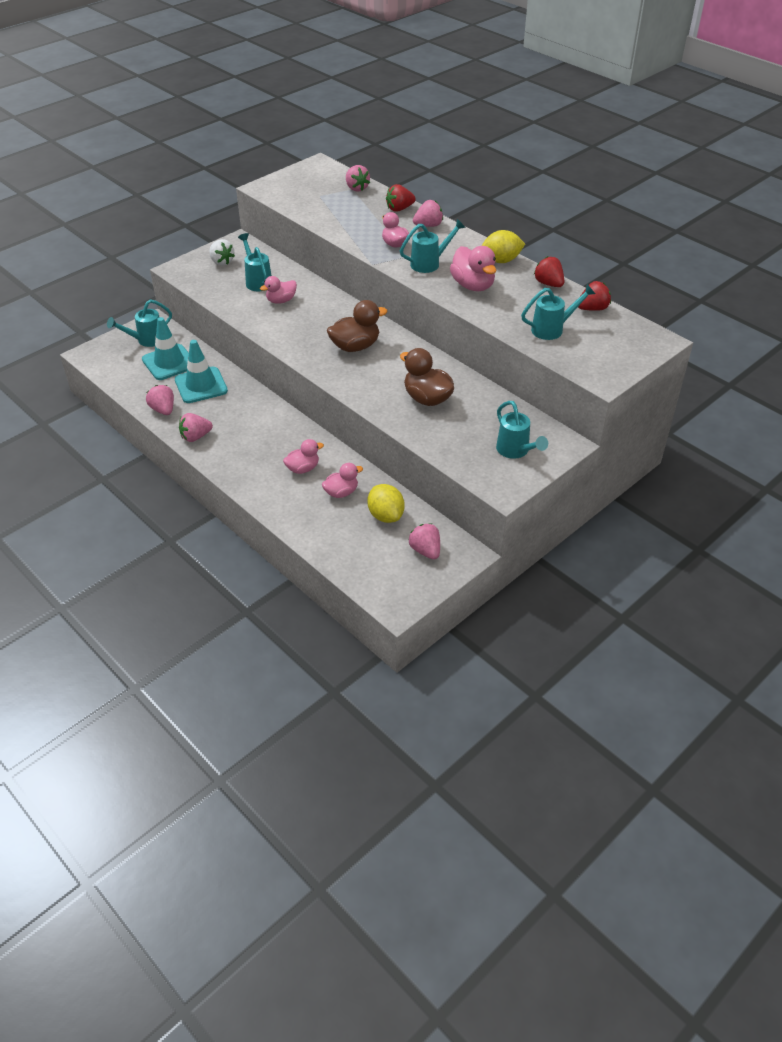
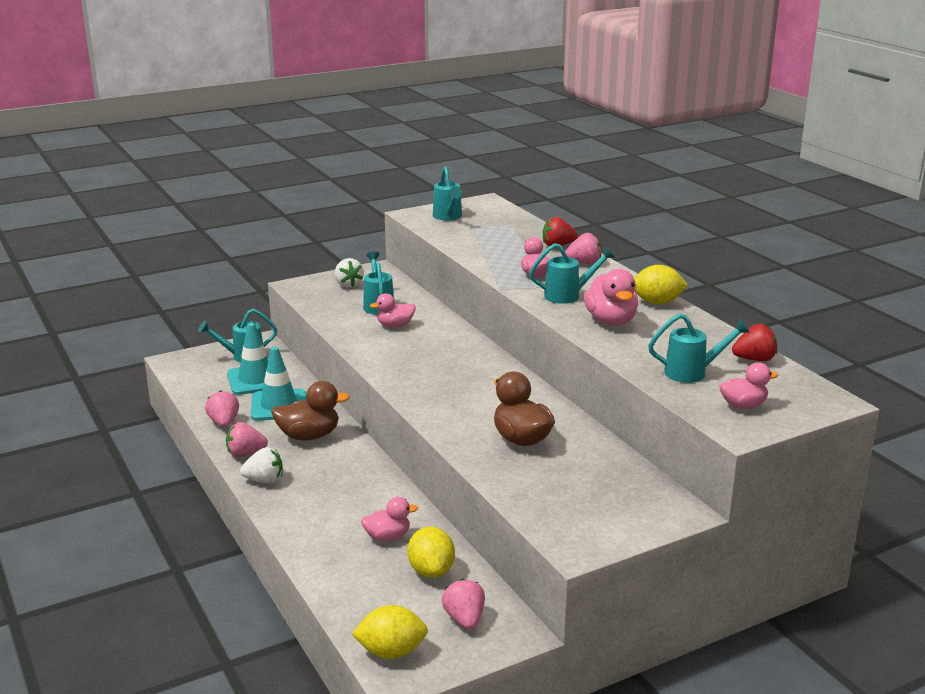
camera: 15 degrees right, 20 degrees down
(223, 459) = (264, 480): none -> white strawberry
(303, 468) = (353, 504): pink duck -> pink duck (743, 405)
(355, 346) = (459, 377): brown duck -> brown duck (309, 436)
(356, 188) = (517, 224): pink strawberry -> none
(384, 587) = (391, 652): none -> yellow lemon
(516, 451) = (611, 510): turquoise watering can -> turquoise watering can (448, 217)
(548, 284) = (707, 330): red strawberry -> none

